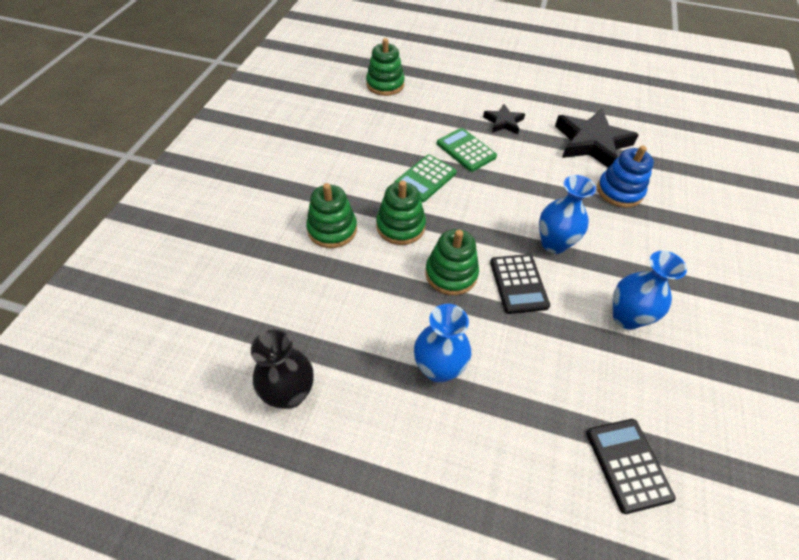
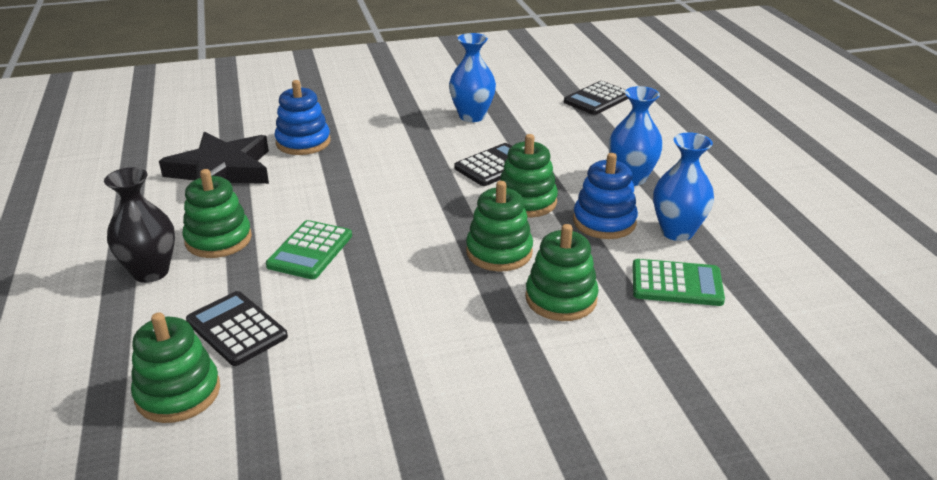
camera: 120 degrees left, 20 degrees down
(290, 393) = (757, 238): black vase -> black vase (151, 272)
(390, 304) = (604, 222): none -> blue stacking toy
(415, 108) = (236, 329): none -> black calculator
(425, 179) = (398, 263): green calculator -> green calculator (676, 284)
(503, 122) = (218, 239): black star -> green stacking toy
(553, 244) = (421, 160): blue vase -> blue vase (677, 232)

